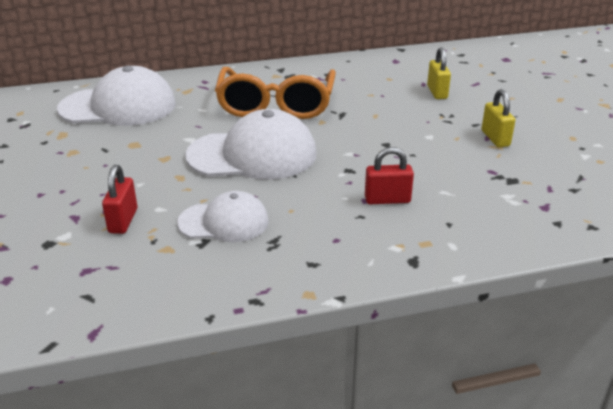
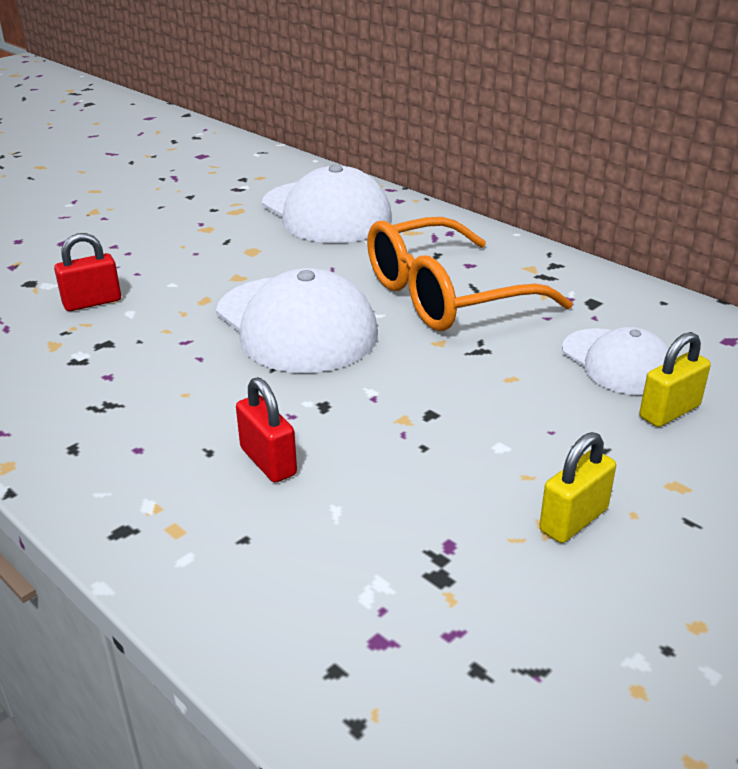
camera: 60 degrees right, 0 degrees up
(224, 222) = (127, 359): white cap -> white cap (617, 362)

